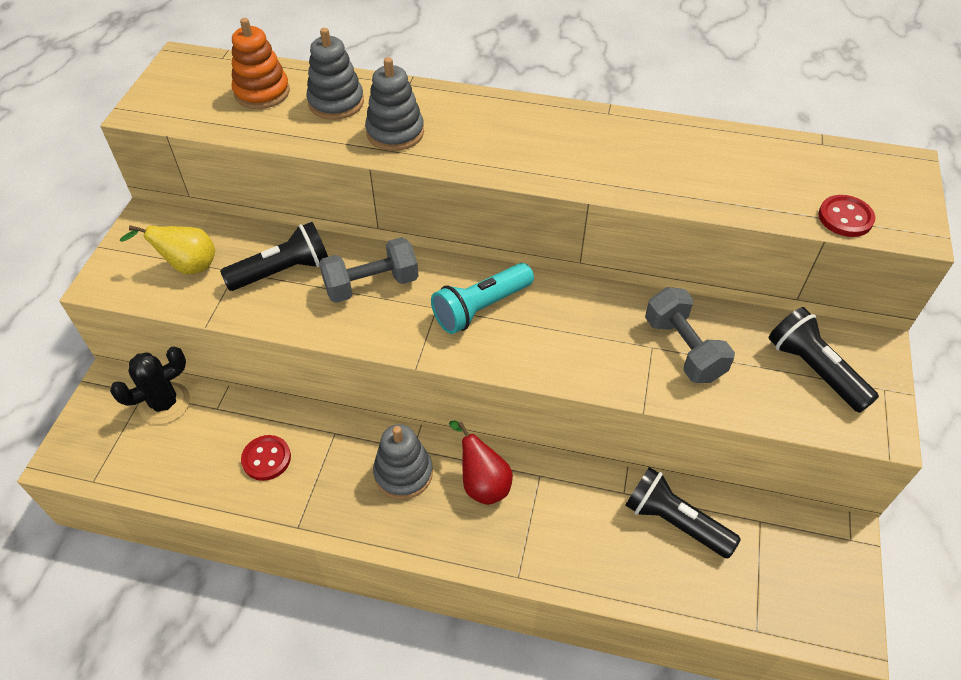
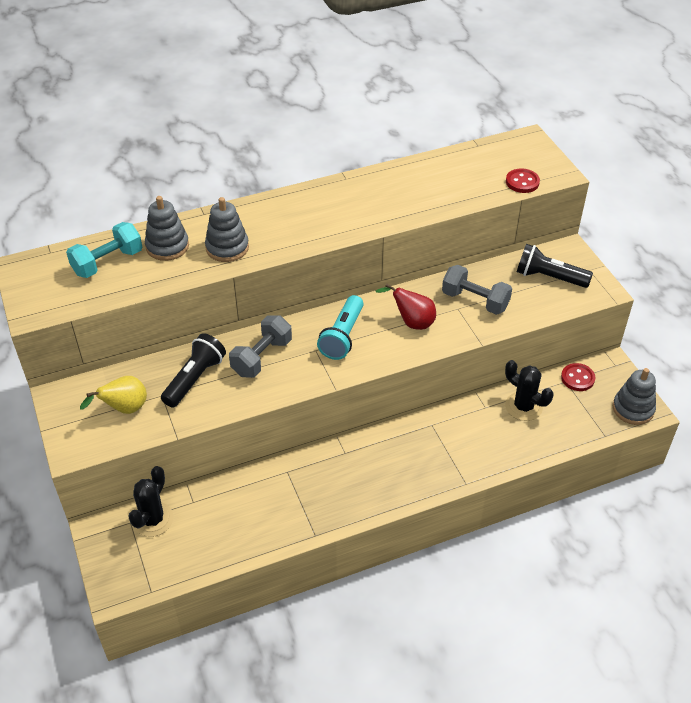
camera: 35 degrees left, 5 degrees down
(262, 92) = (108, 262): orange stacking toy -> turquoise dumbbell
(266, 459) = (257, 510): red button -> red button (577, 378)
(403, 473) = (351, 469): grey stacking toy -> grey stacking toy (633, 409)
(482, 483) = (403, 447): red pear -> red pear (412, 322)
(674, 521) = (523, 406): black flashlight -> black cactus

